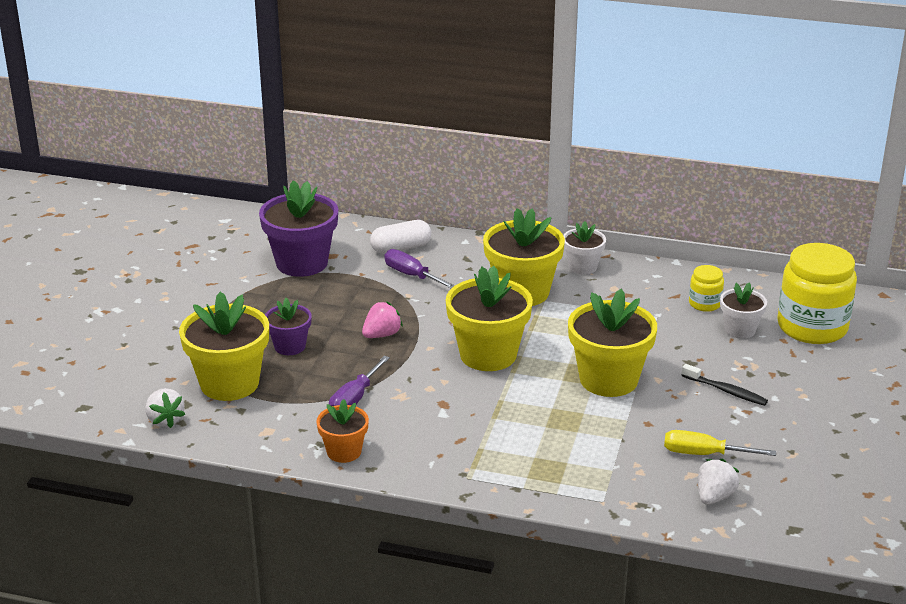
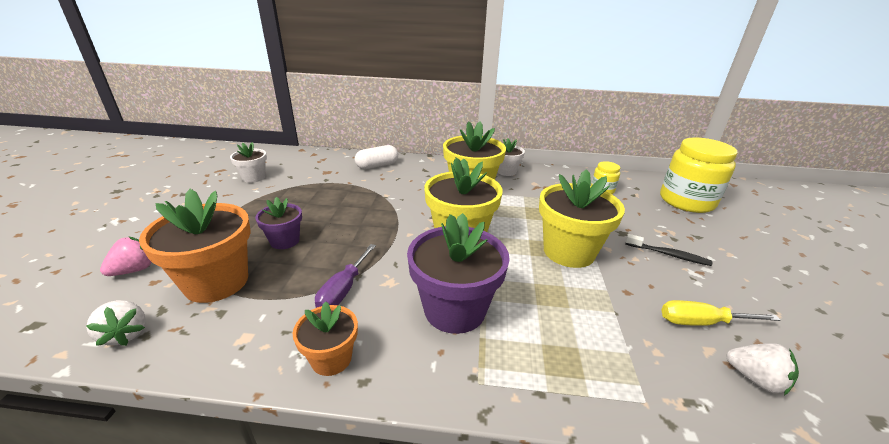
camera: 10 degrees left, 0 degrees up
(229, 383) = (216, 282): yellow flower pot -> orange flower pot
(302, 263) = (303, 177): purple flower pot -> purple flower pot (454, 310)
(382, 335) = (367, 226): pink strawberry -> pink strawberry (134, 270)
(412, 275) = (387, 182): purple screwdriver -> none
(714, 496) = (755, 379): white strawberry -> white strawberry turned 105 degrees clockwise
(740, 330) = (639, 206): white flower pot -> white flower pot (254, 177)

